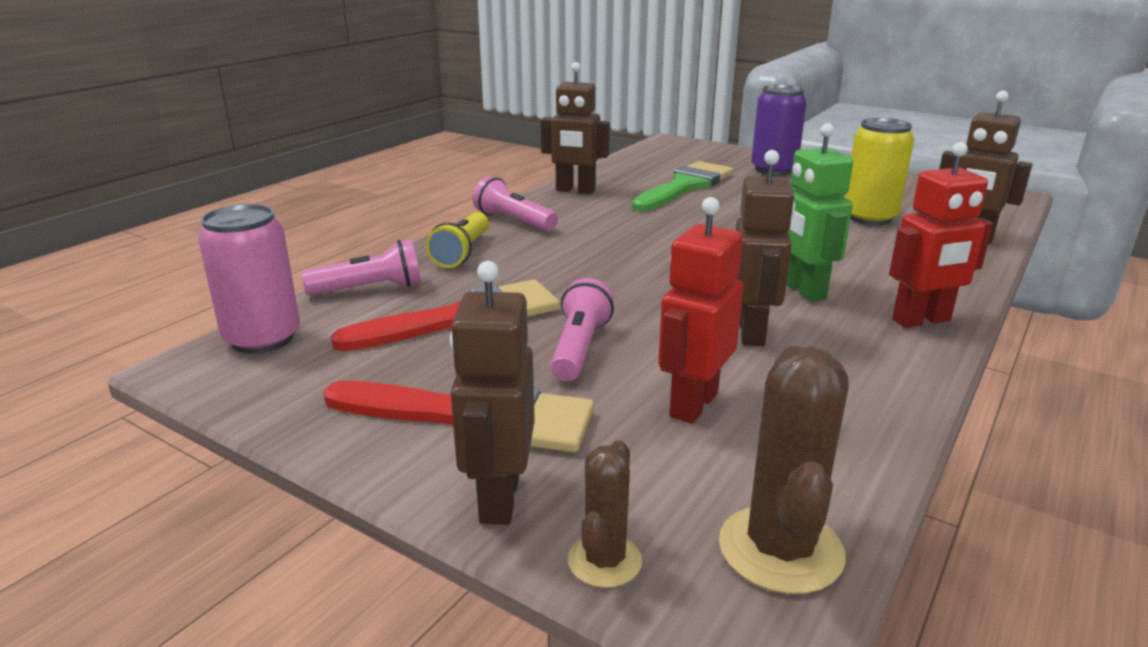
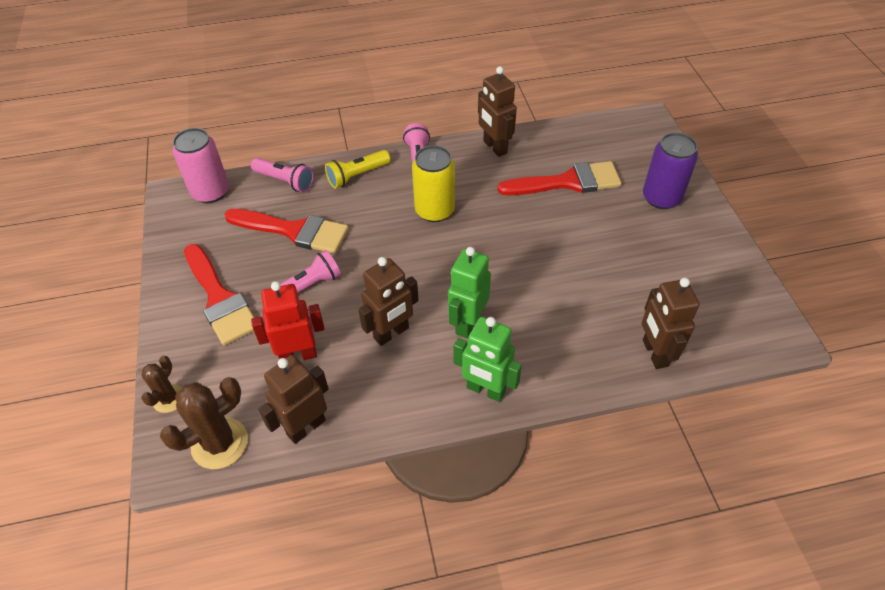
camera: 45 degrees right, 25 degrees up
(498, 498) = (176, 345): brown robot -> brown robot (306, 427)
(604, 561) = (169, 399): brown cactus -> brown cactus turned 45 degrees counterclockwise
(685, 186) = (568, 182): green brush -> red brush
(869, 217) = (628, 290): yellow can -> yellow can (434, 210)
(921, 320) = (485, 390): red robot -> green robot

